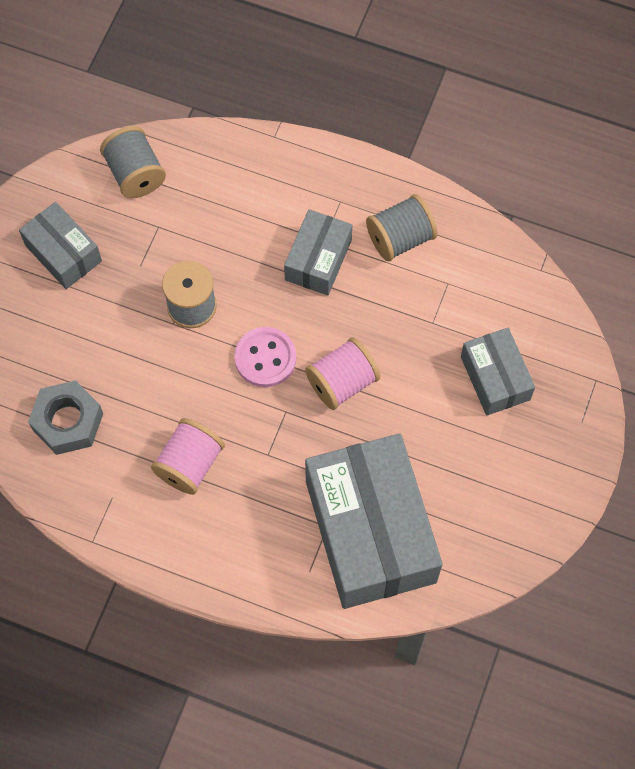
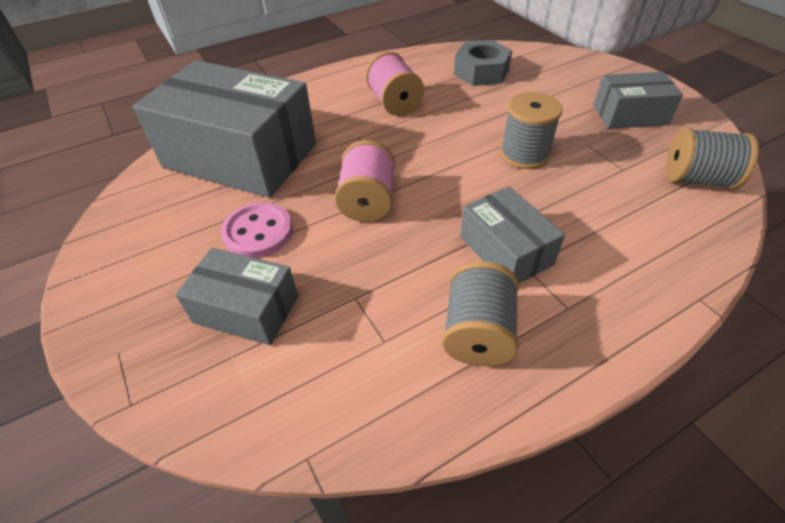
camera: 130 degrees right, 20 degrees down
(265, 358) = (436, 170): pink button -> pink button (258, 232)

